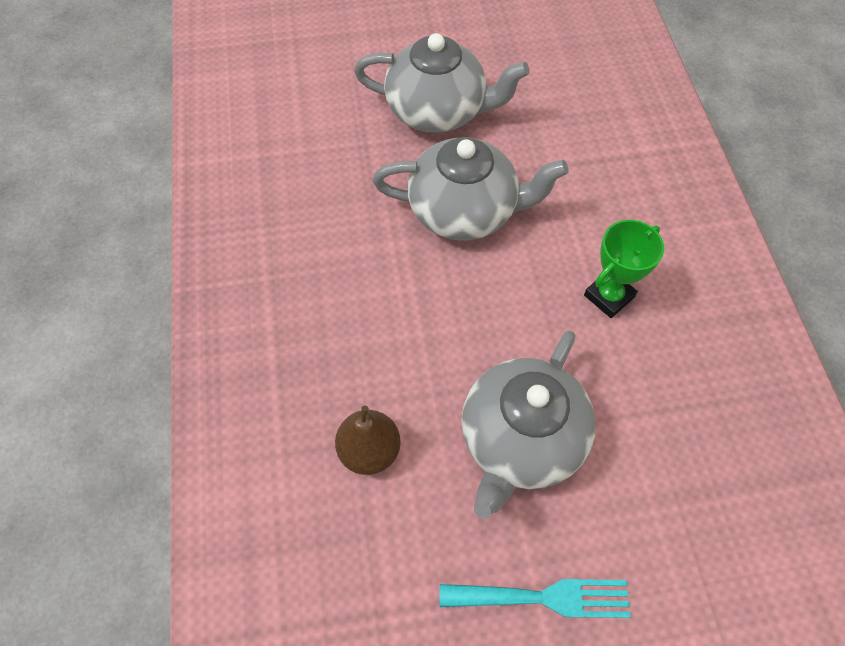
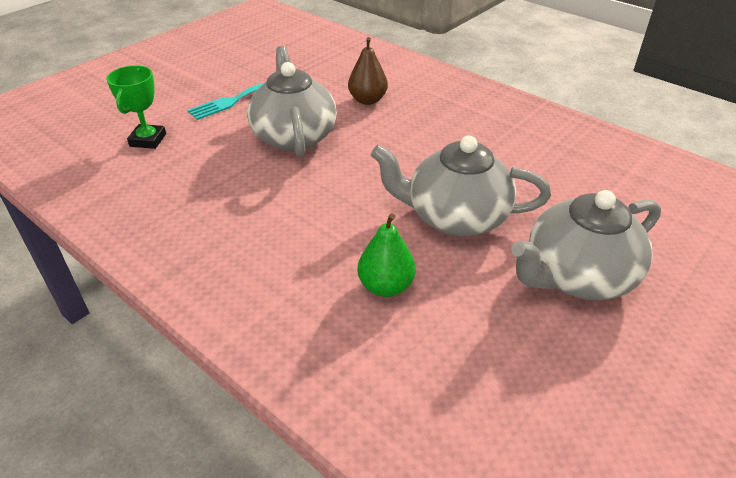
camera: 140 degrees right, 20 degrees down
(464, 211) = (455, 217): grey teapot -> grey teapot turned 45 degrees clockwise
(583, 189) = (386, 286): none -> green pear
(609, 296) = (298, 223): green trophy -> green trophy (148, 140)

